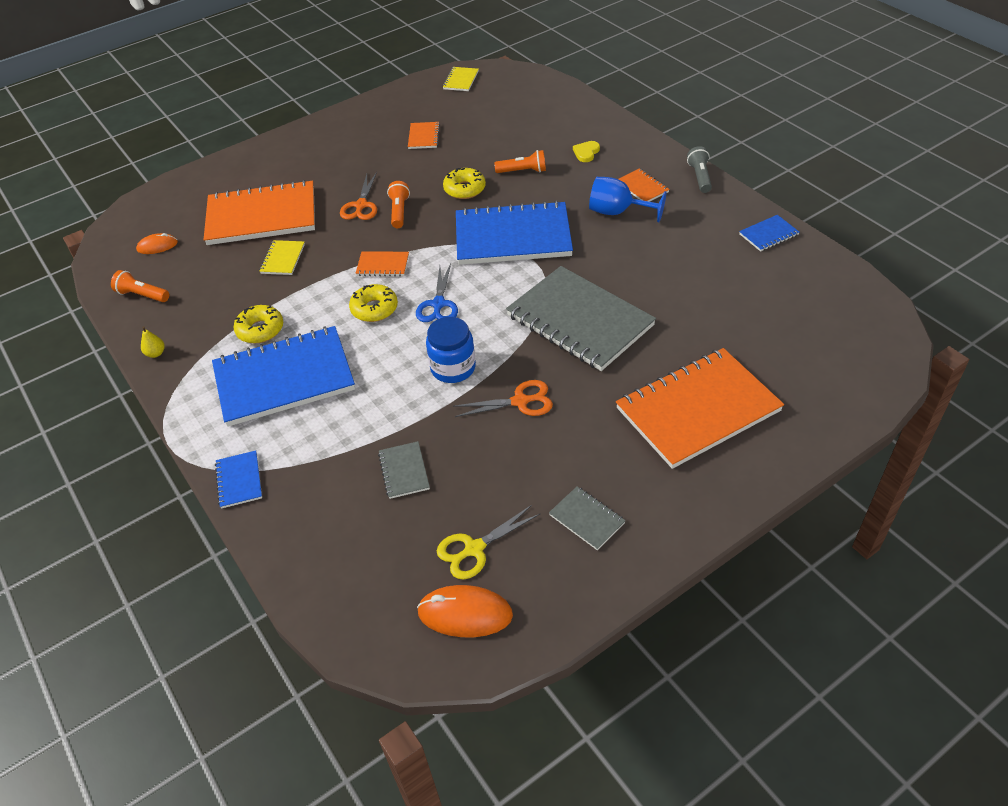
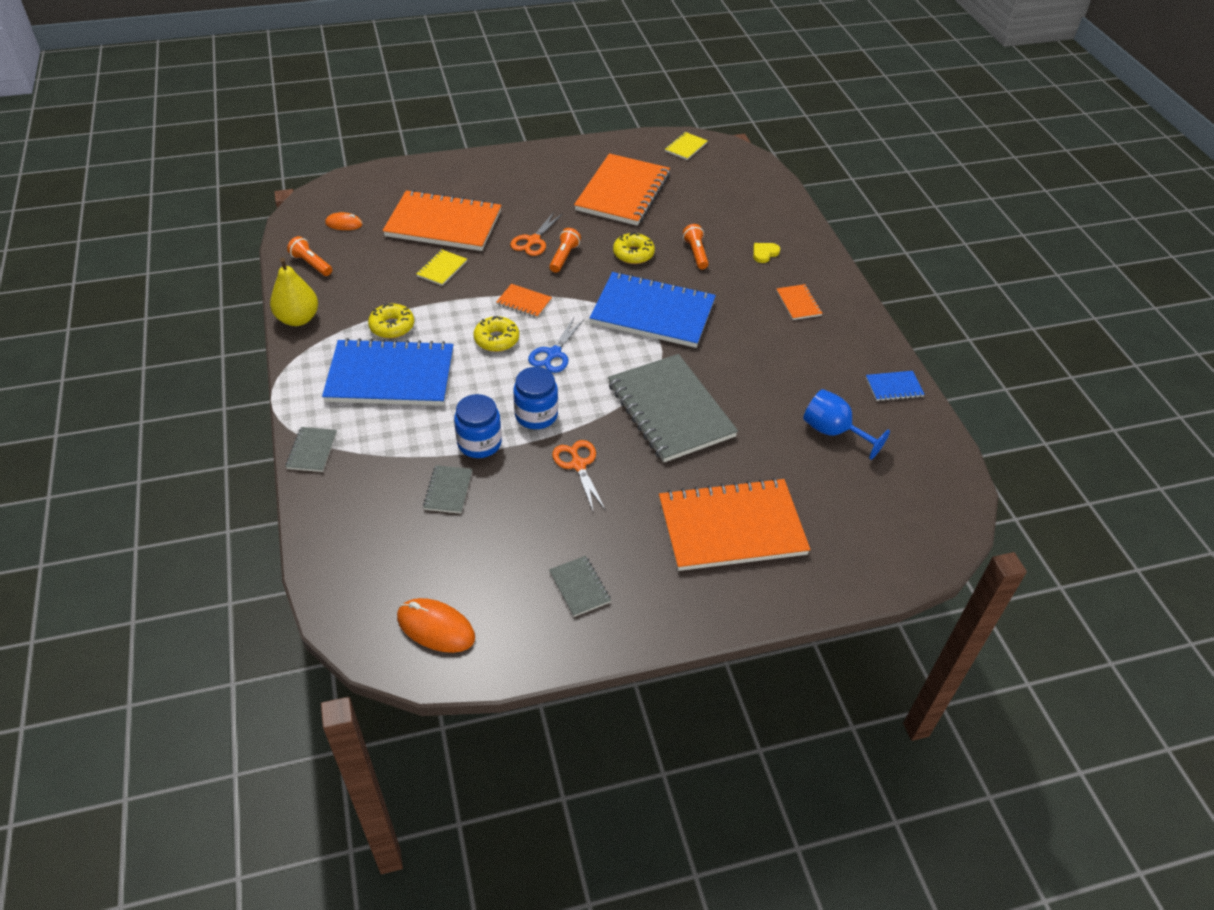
camera: 15 degrees right, 0 degrees up
(156, 353) = (298, 319): yellow pear -> yellow pear, size x2.23
(239, 480) = (312, 450): blue notebook -> grey notebook
(411, 414) = (479, 443): none -> blue jar
(424, 137) = (623, 192): orange notebook -> orange notebook, size x2.35
(474, 549) = (471, 577): yellow scissors -> none
(520, 401) = (578, 465): orange scissors -> orange scissors turned 120 degrees counterclockwise
(523, 171) = (696, 253): orange flashlight -> orange flashlight turned 120 degrees counterclockwise
(617, 212) = (761, 320): blue goblet -> blue goblet (833, 432)
(700, 177) = (860, 310): grey flashlight -> none

